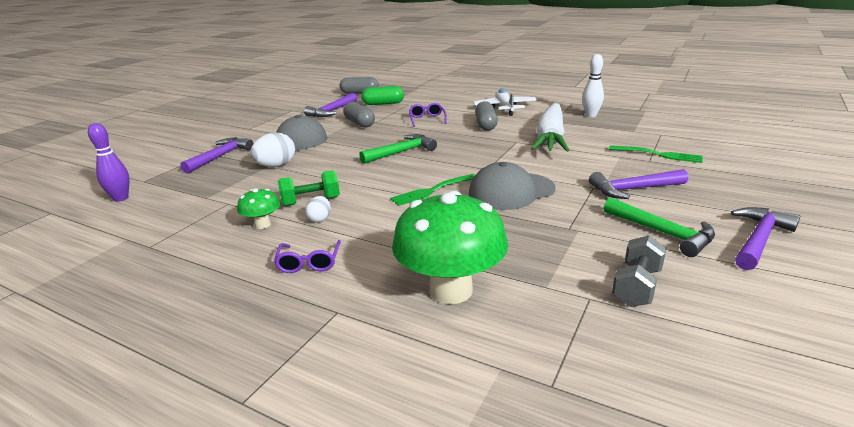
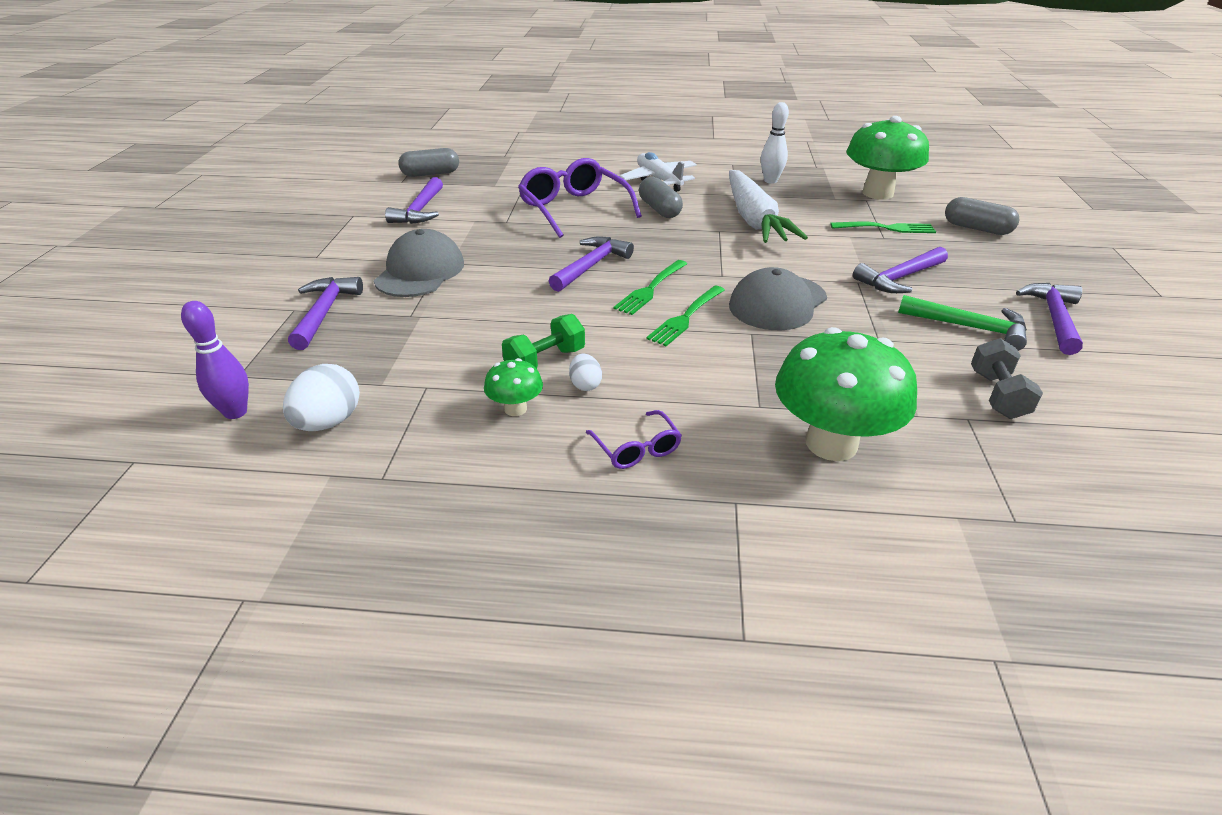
camera: 25 degrees left, 10 degrees up
(276, 166) = (433, 314): white egg -> white egg (328, 422)
(359, 123) = (484, 226): grey capsule -> grey capsule (977, 228)
(383, 104) = (485, 189): green capsule -> none
(401, 152) = (591, 266): green hammer -> purple hammer
(427, 119) = (574, 209): purple glasses -> purple glasses, size x2.02
(427, 170) = (651, 288): none -> green fork
(675, 131) = (877, 193): none -> green mushroom

